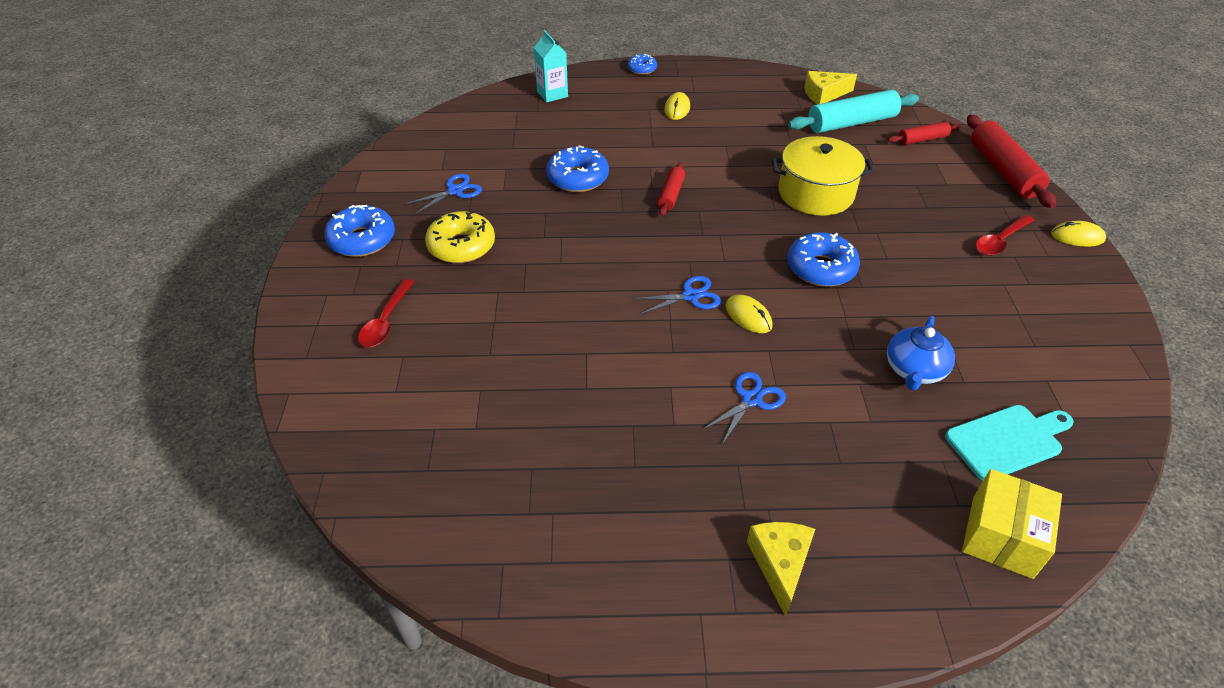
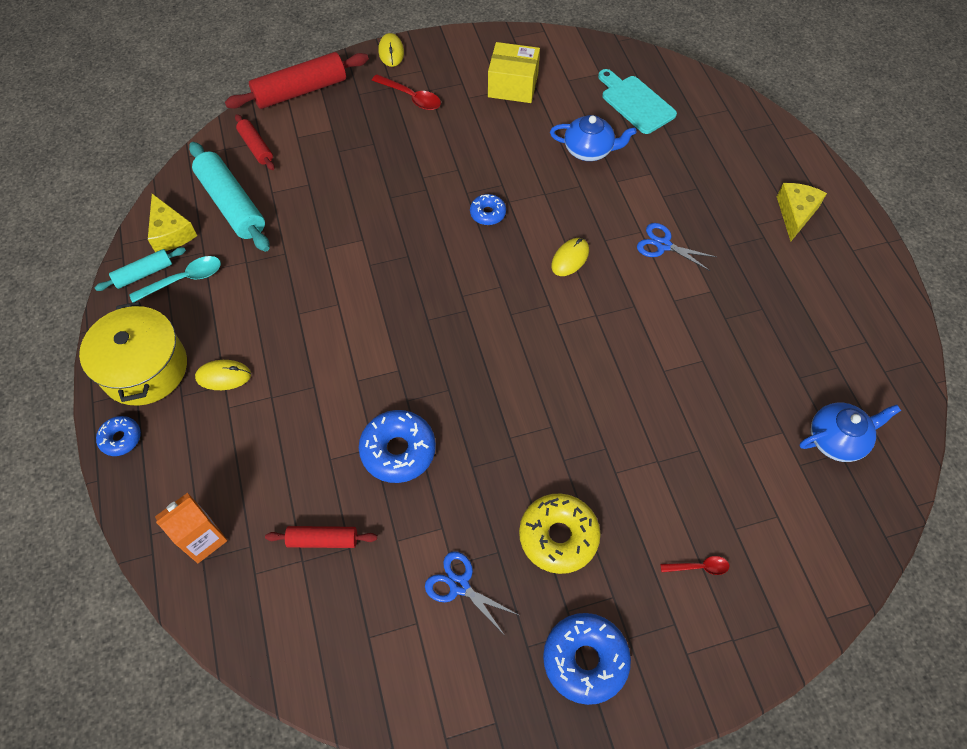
camera: 105 degrees left, 15 degrees up
(386, 321) = (698, 567): red spoon -> red spoon, size x0.61
(444, 473) = (837, 439): none -> blue teapot
(552, 94) = (203, 539): turquoise carton -> orange carton
(671, 195) = (407, 349): red rolling pin -> red rolling pin (323, 540)
(690, 296) = (560, 304): blue scissors -> none
(774, 97) = (184, 280): none -> turquoise spoon
(780, 564) = (795, 213): yellow cheese -> yellow cheese turned 120 degrees clockwise
(784, 82) = (144, 273): none -> turquoise rolling pin
(815, 193) = (373, 225): yellow pot -> yellow pot (145, 368)
(821, 268) = (487, 213): blue donut -> blue donut, size x0.56
(1002, 536) = (716, 108): yellow box -> yellow box (513, 85)

